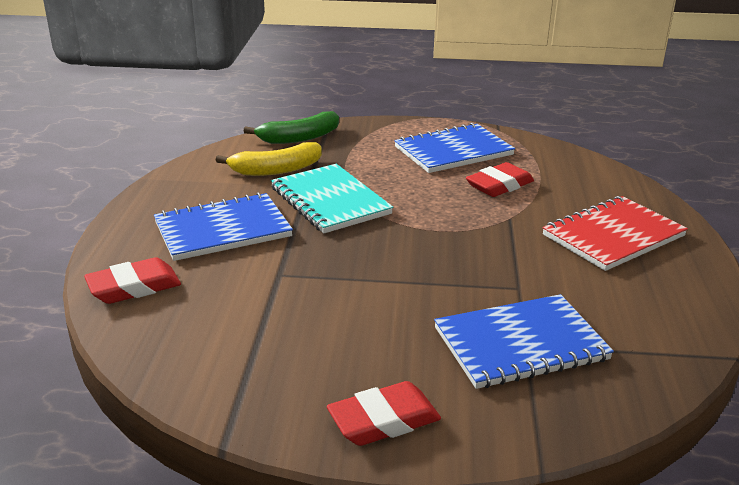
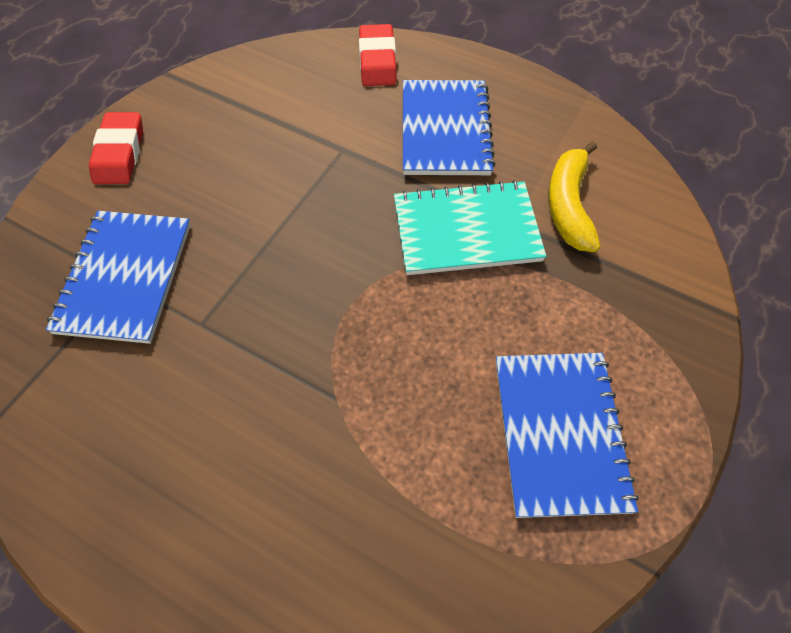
camera: 115 degrees right, 30 degrees up
(299, 138) = (663, 256): green banana -> none
(499, 185) = (424, 436): red eraser -> none
(613, 236) = (225, 499): red notebook -> none

